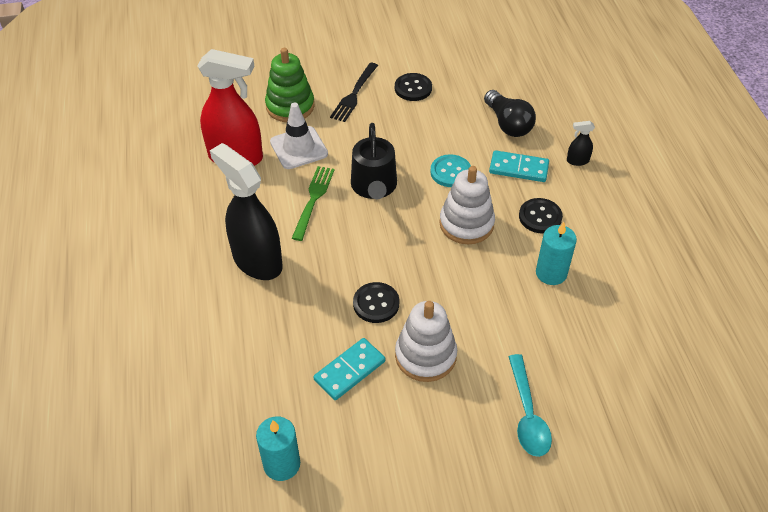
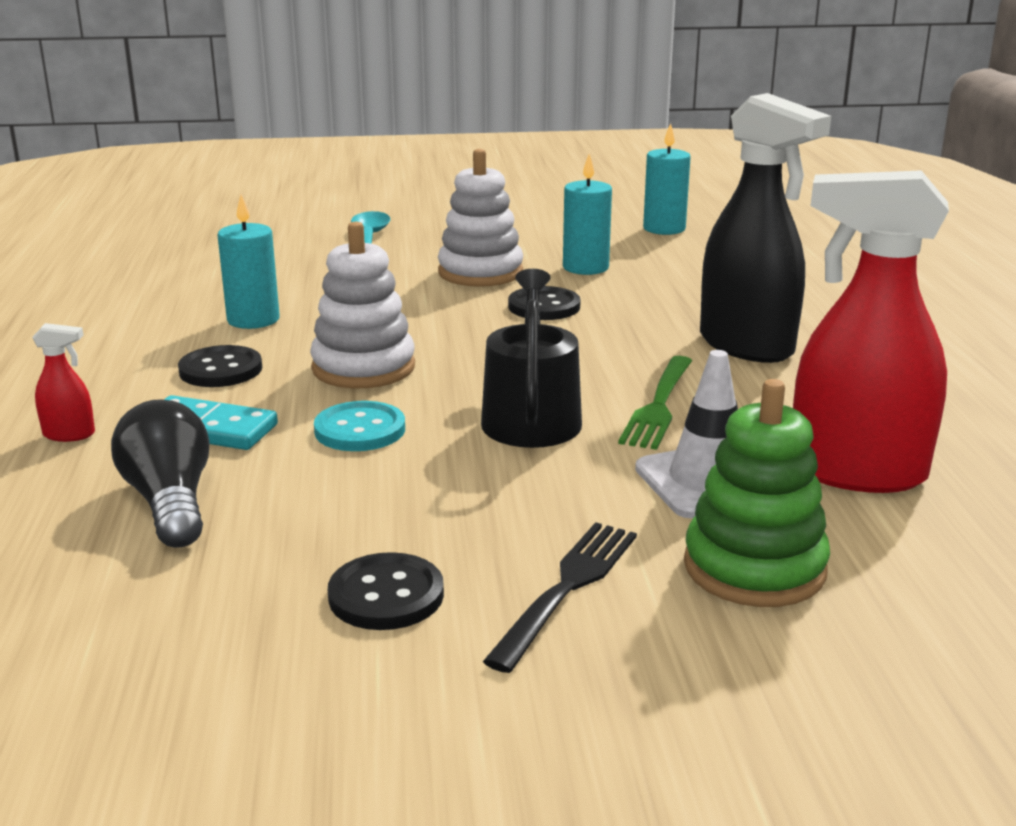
camera: 175 degrees left, 25 degrees down
(350, 371) = (585, 267): turquoise domino -> turquoise candle
(577, 161) = (69, 434): black spray bottle -> red spray bottle

